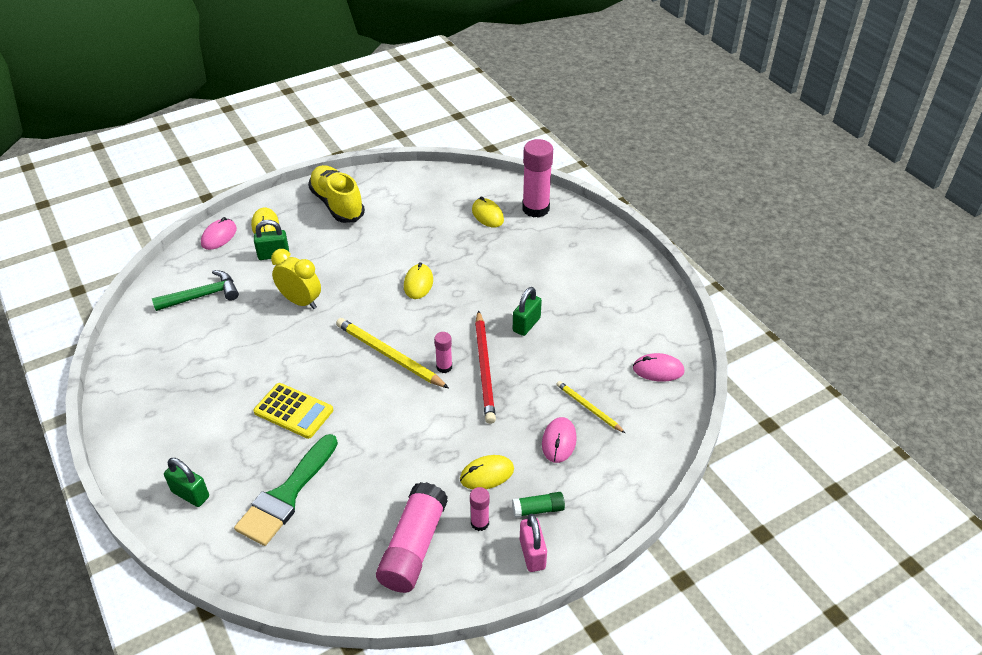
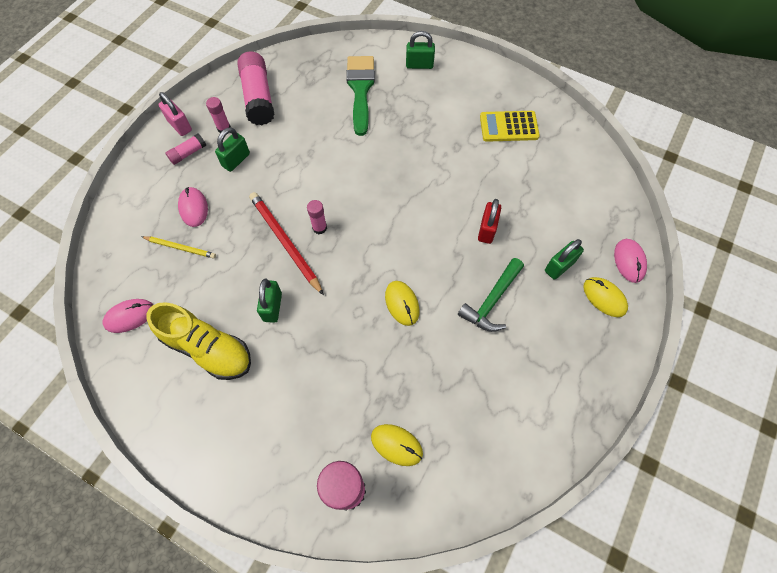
camera: 150 degrees right, 20 degrees up
(202, 296) = (569, 194): green hammer -> green hammer (491, 301)
(293, 411) = (405, 140): yellow calculator -> yellow calculator (508, 127)
(300, 301) = (487, 230): yellow clock -> red padlock
(337, 204) = (566, 368): yellow shoe -> yellow shoe (208, 348)
(389, 355) = (371, 216): yellow pencil -> none
(487, 474) = (236, 160): yellow mouse -> green padlock
(538, 509) = (188, 153): green glue stick -> pink glue stick

